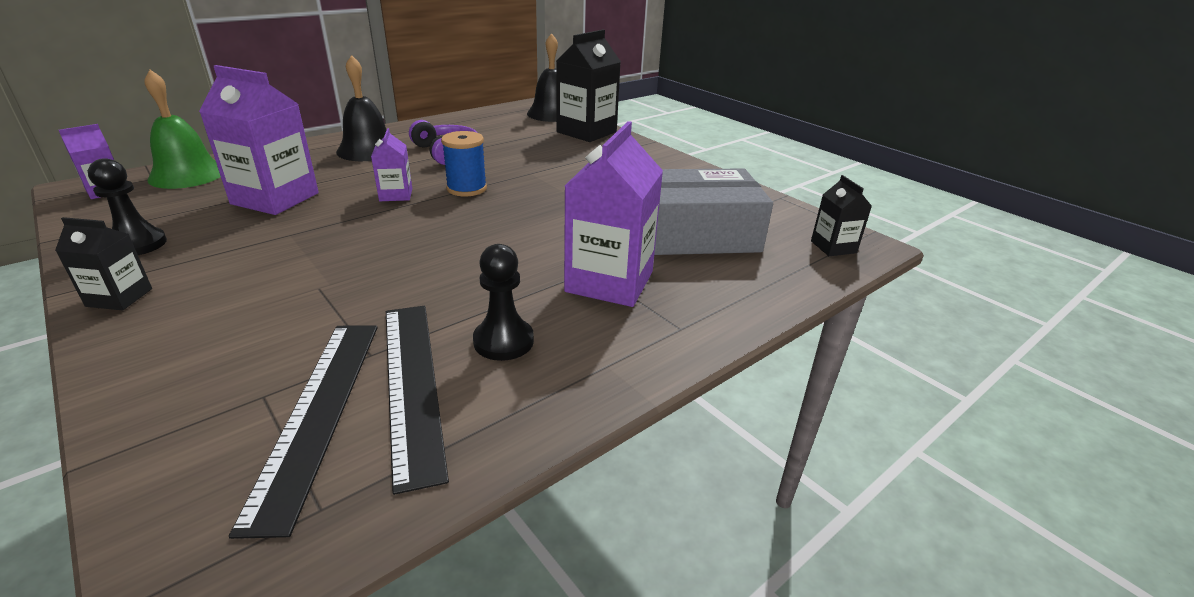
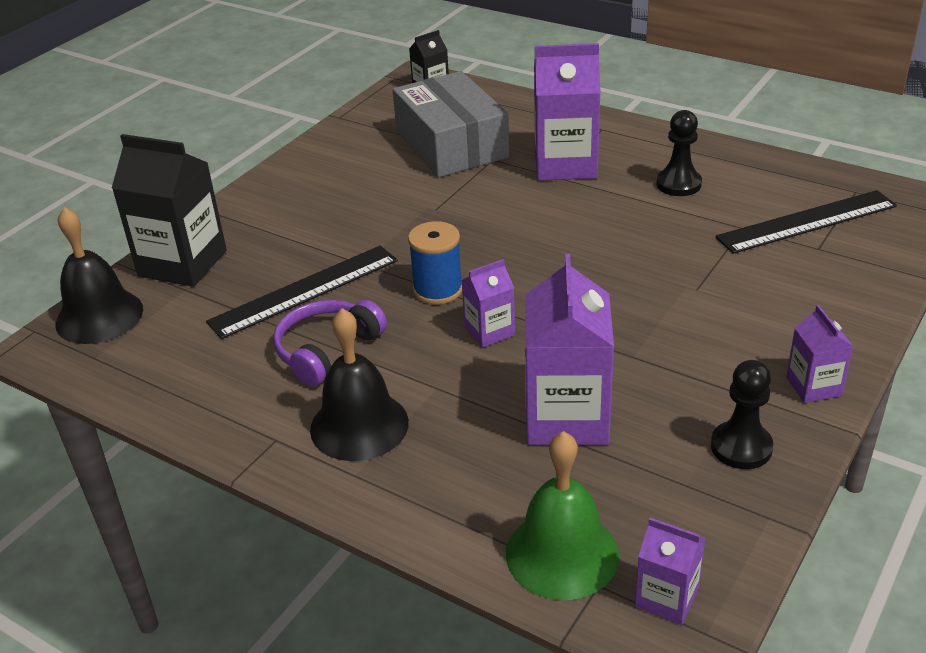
camera: 105 degrees left, 5 degrees up
(119, 297) = (813, 386): black carton -> purple carton
(412, 384) = (751, 201): black ruler -> black ruler (304, 291)

